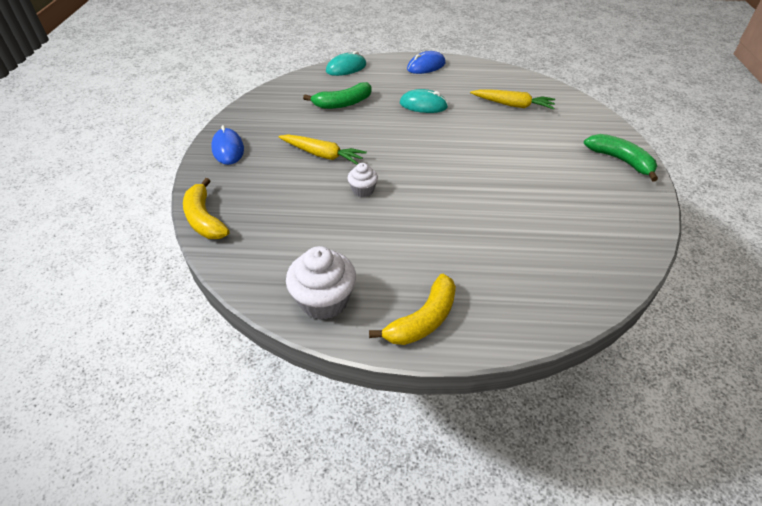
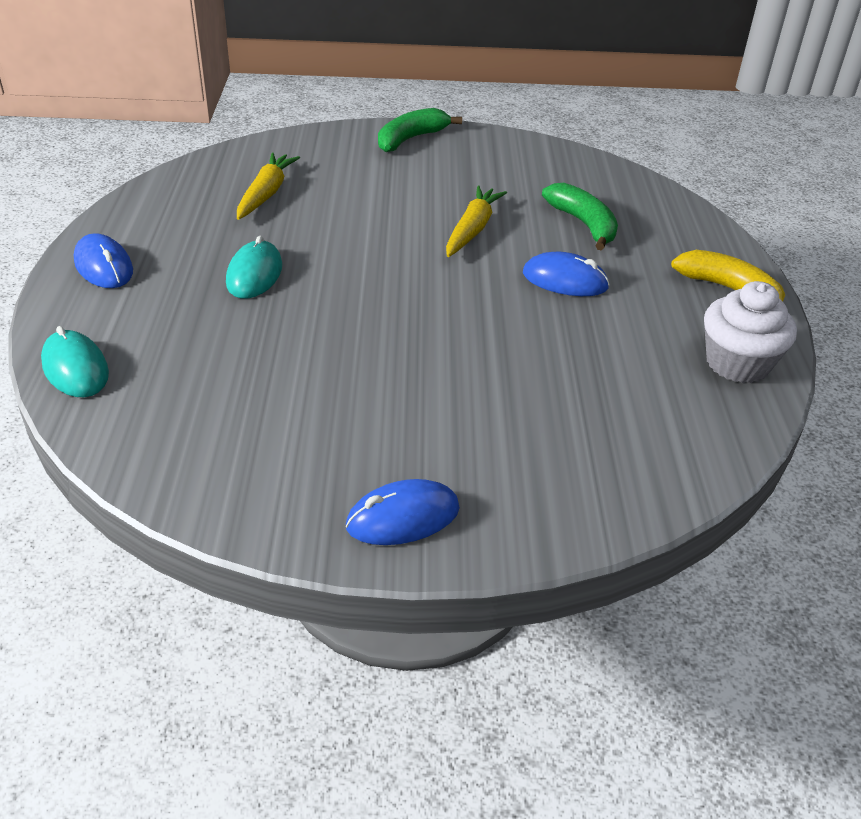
camera: 95 degrees left, 5 degrees down
(204, 219) = (622, 512): yellow banana -> none
(322, 155) = (414, 384): yellow carrot -> yellow carrot (472, 229)
(343, 103) = (233, 367): green banana -> green banana (583, 224)
(363, 190) = (506, 336): white cupcake -> none
(428, 222) = (565, 280): none -> blue mouse

